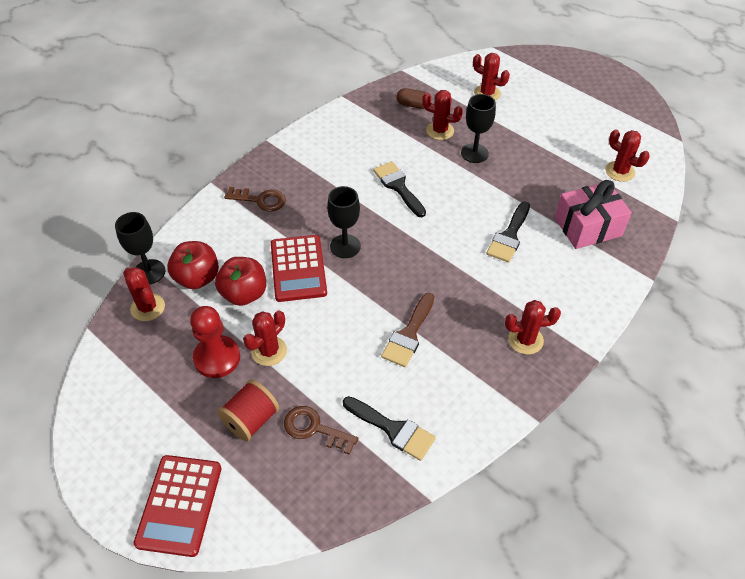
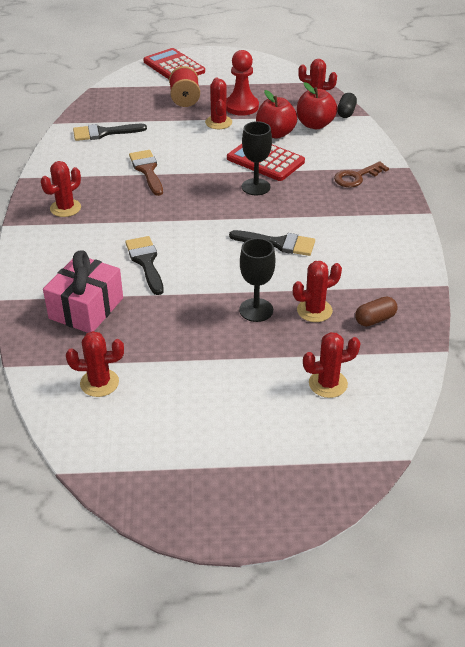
camera: 135 degrees right, 10 degrees down
(149, 272) = (346, 112): black goblet -> black capsule
(314, 429) = (147, 113): brown key -> none

